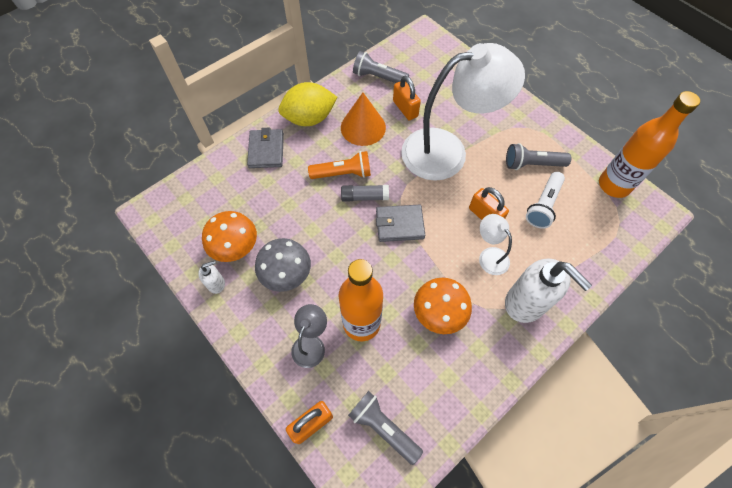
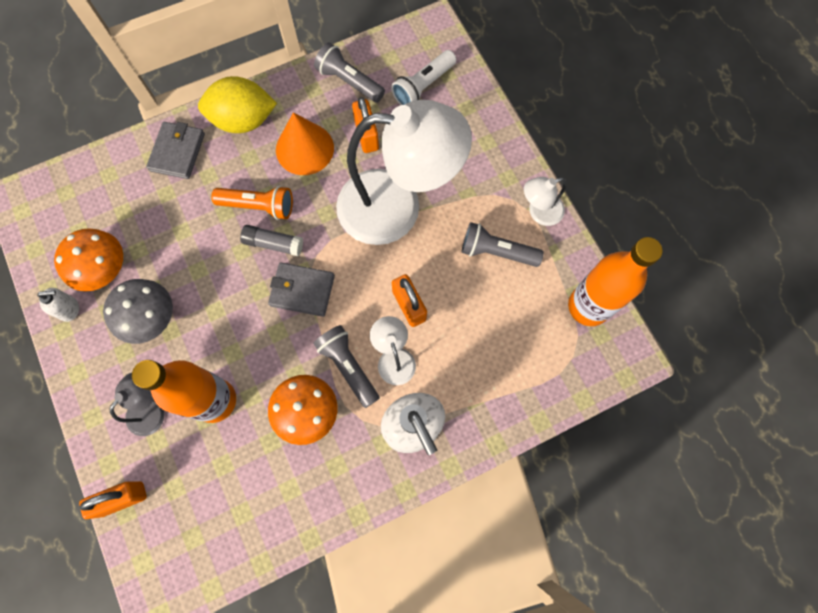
camera: 15 degrees right, 10 degrees up
(383, 427) = (197, 524): grey flashlight -> grey flashlight (348, 366)
(543, 206) = (486, 311): white flashlight -> white flashlight (423, 86)
(550, 132) = (539, 212): none -> white lamp

